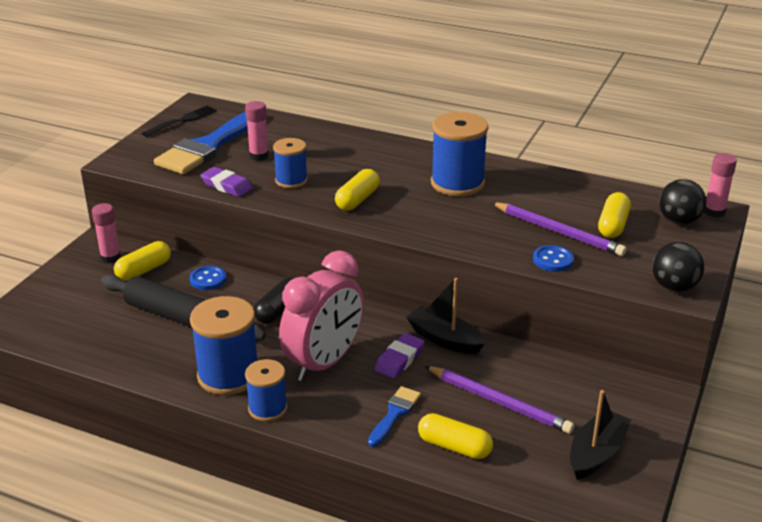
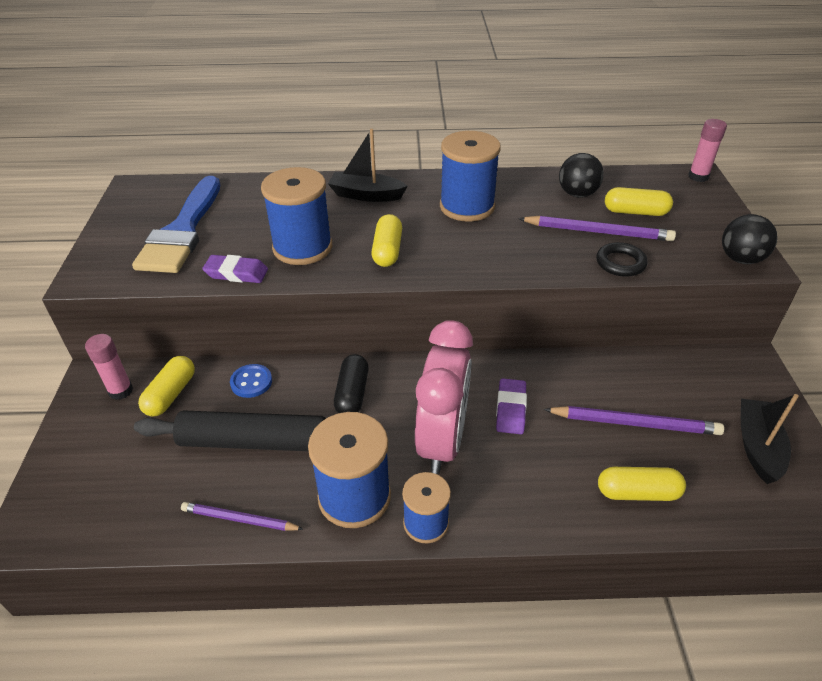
camera: 25 degrees left, 10 degrees up
(138, 362) = (240, 519): none -> purple pencil
(182, 120) = (131, 209): black fork -> none
(259, 156) = (246, 228): pink glue stick -> none
(291, 180) = (302, 247): blue spool -> blue spool, size x1.65
(395, 414) = (554, 476): blue brush -> none
(444, 339) = (533, 371): black boat -> black boat (366, 195)
(553, 260) = (620, 263): blue button -> black ring
(613, 225) = (635, 212): yellow capsule -> yellow capsule turned 75 degrees counterclockwise
(679, 221) = (681, 193): black ball -> black ball (577, 194)

